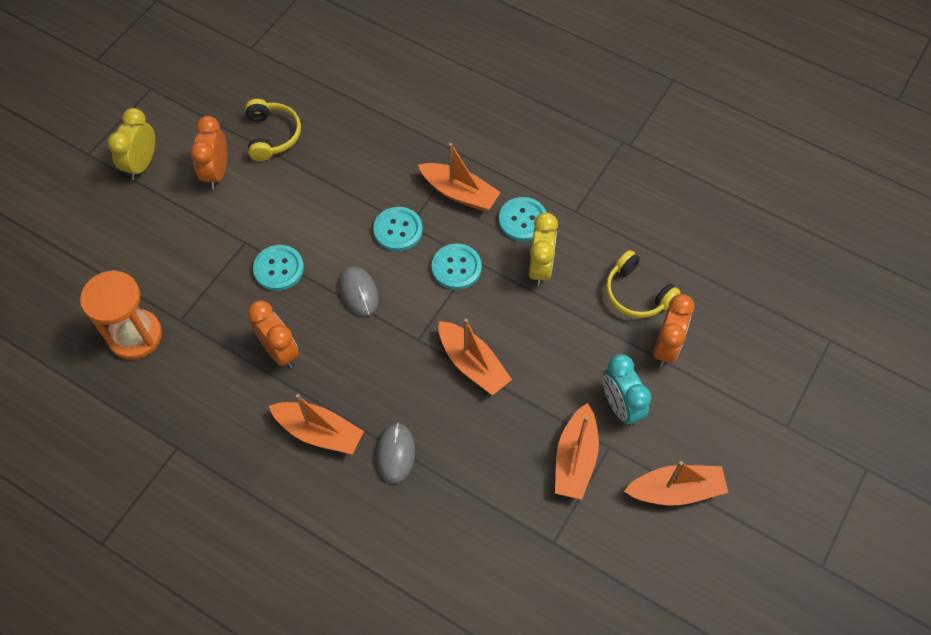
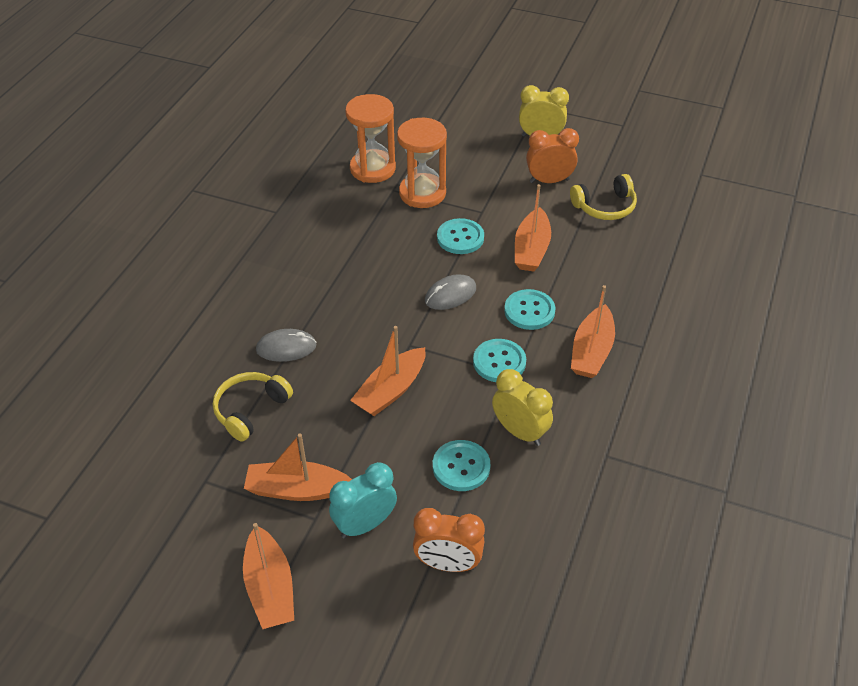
camera: 80 degrees right, 15 degrees down
(196, 292) = (422, 193): none -> orange hourglass
(279, 351) = (376, 254): orange clock -> none
(319, 432) = (301, 293): orange boat -> orange boat (531, 249)
(523, 220) = (576, 409): turquoise button -> turquoise button (461, 467)
(540, 268) = (520, 432): yellow clock -> yellow clock turned 135 degrees counterclockwise
(637, 293) = (513, 527): yellow headphones -> yellow headphones (250, 410)

